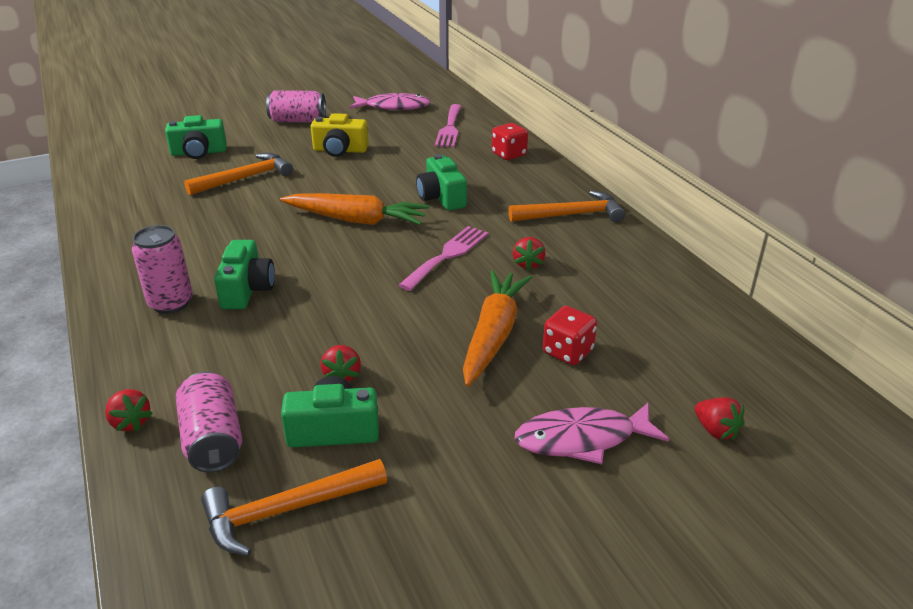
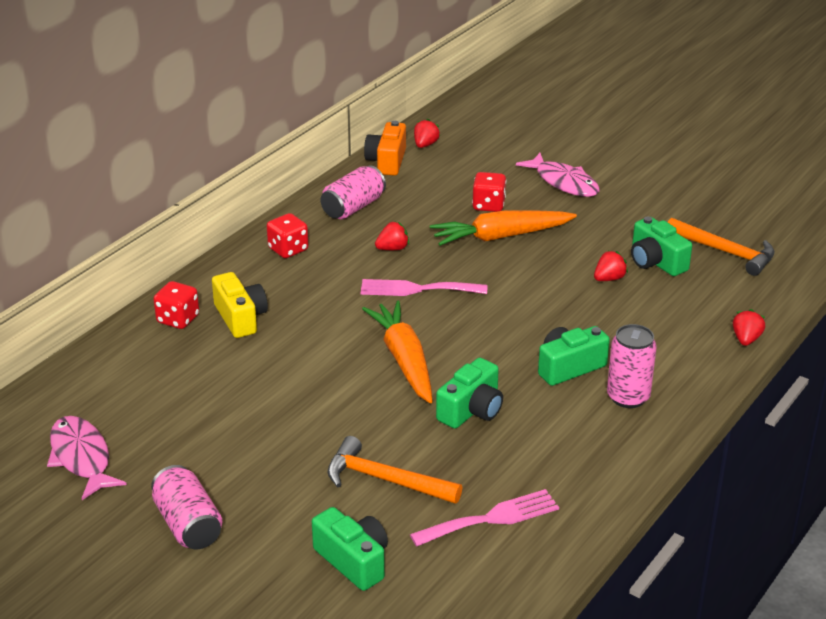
camera: 120 degrees left, 0 degrees up
(213, 439) = (716, 300): pink can -> pink can (353, 207)
(340, 150) = (256, 442): yellow camera -> yellow camera (240, 318)
(441, 197) = (315, 328): green camera -> green camera (471, 410)
(449, 128) = (128, 384): pink fork -> pink fork (491, 518)
(571, 215) = (288, 249): orange hammer -> red dice
(715, 430) = (509, 147): red strawberry -> red strawberry (425, 145)
(722, 316) = (387, 161): none -> orange camera

